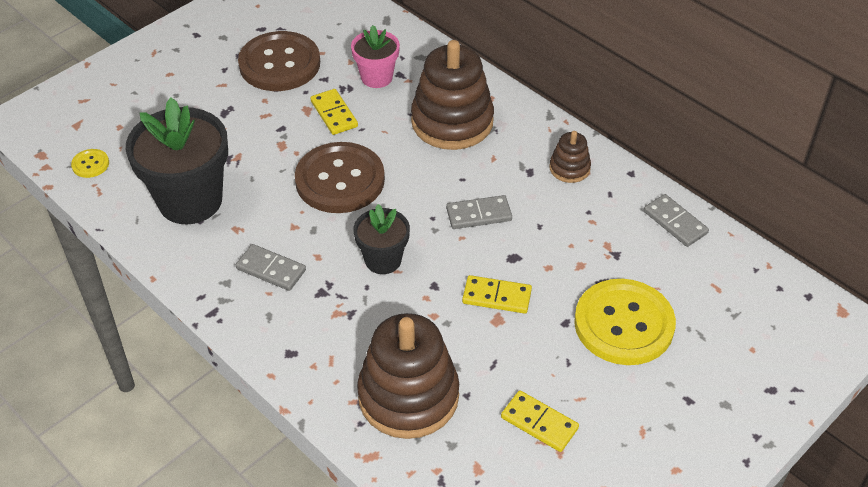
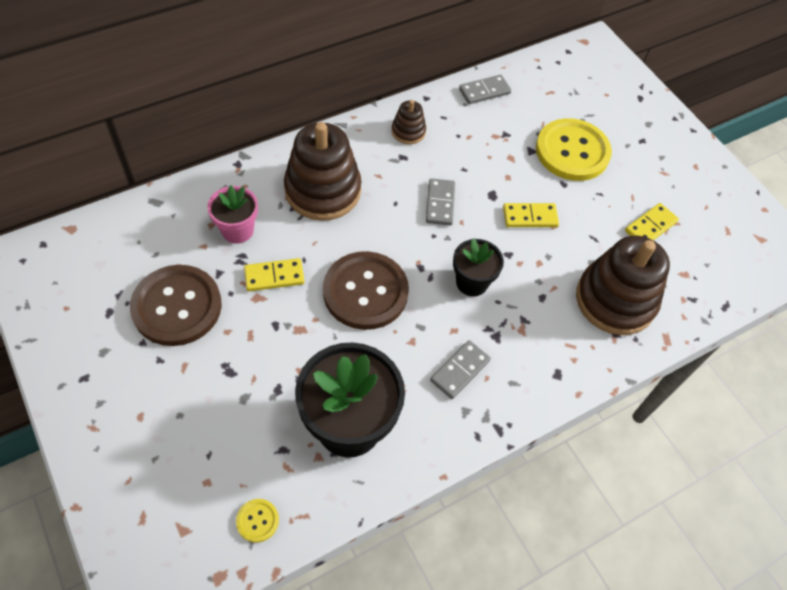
camera: 80 degrees left, 10 degrees up
(496, 297) = (530, 217): yellow domino -> yellow domino turned 60 degrees clockwise

